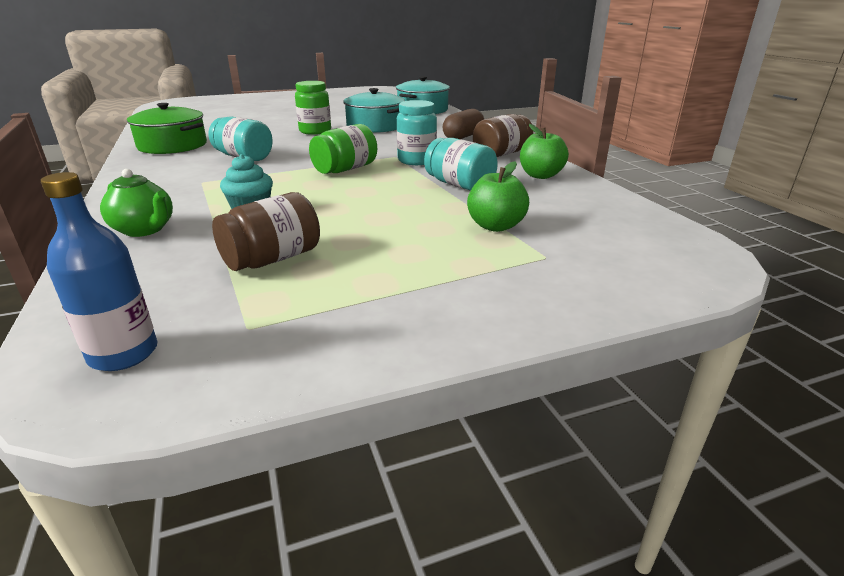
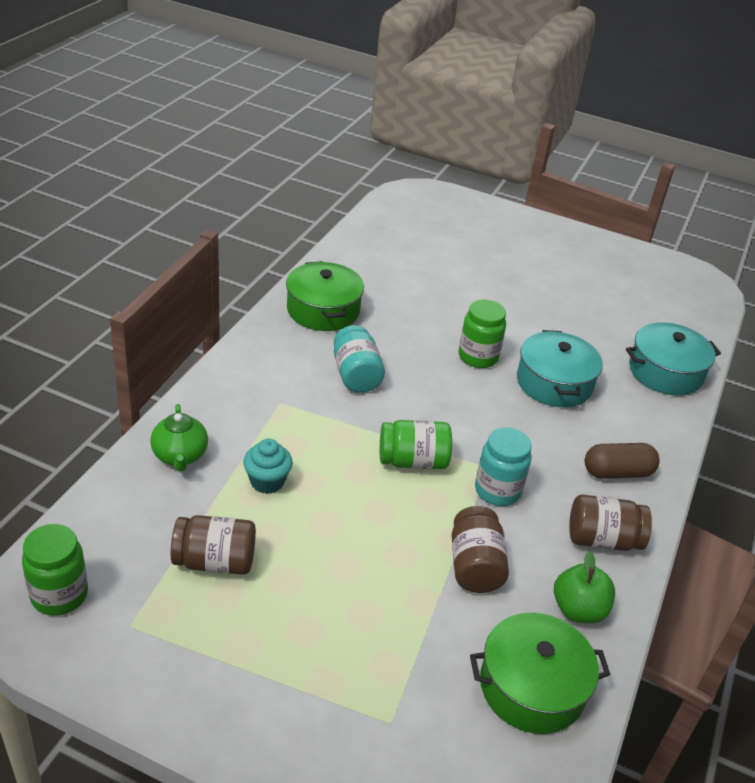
camera: 40 degrees right, 10 degrees up
(123, 353) = (59, 595): blue bottle -> green jar
(459, 185) = (475, 566): turquoise jar -> brown jar
(495, 226) = (413, 652): green apple -> none
(580, 206) = (532, 687): none -> green pot

